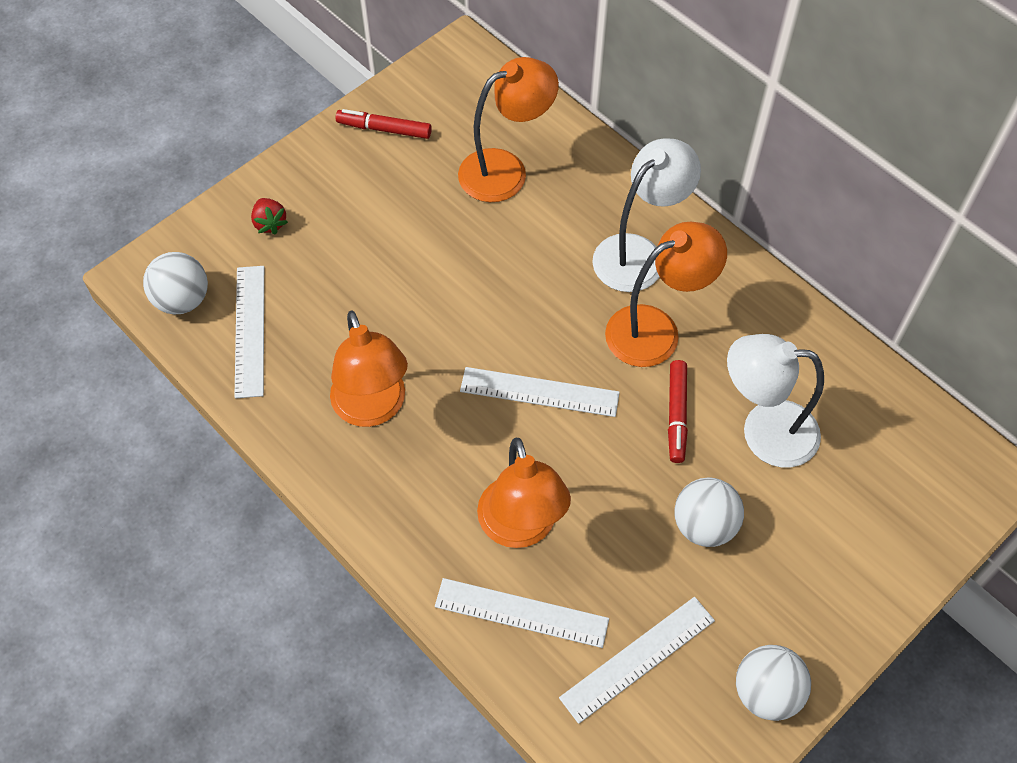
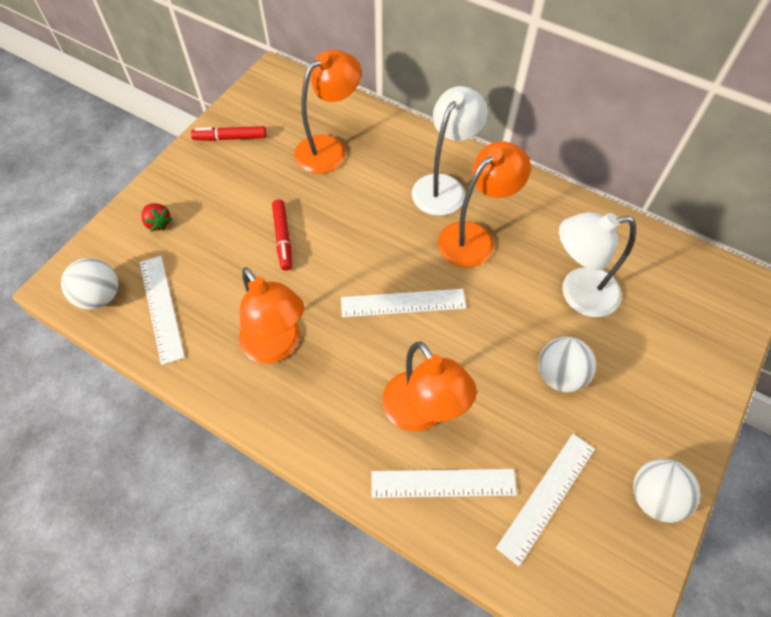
camera: 15 degrees left, 0 degrees up
(676, 415) = (510, 296): red marker -> red marker (283, 238)

